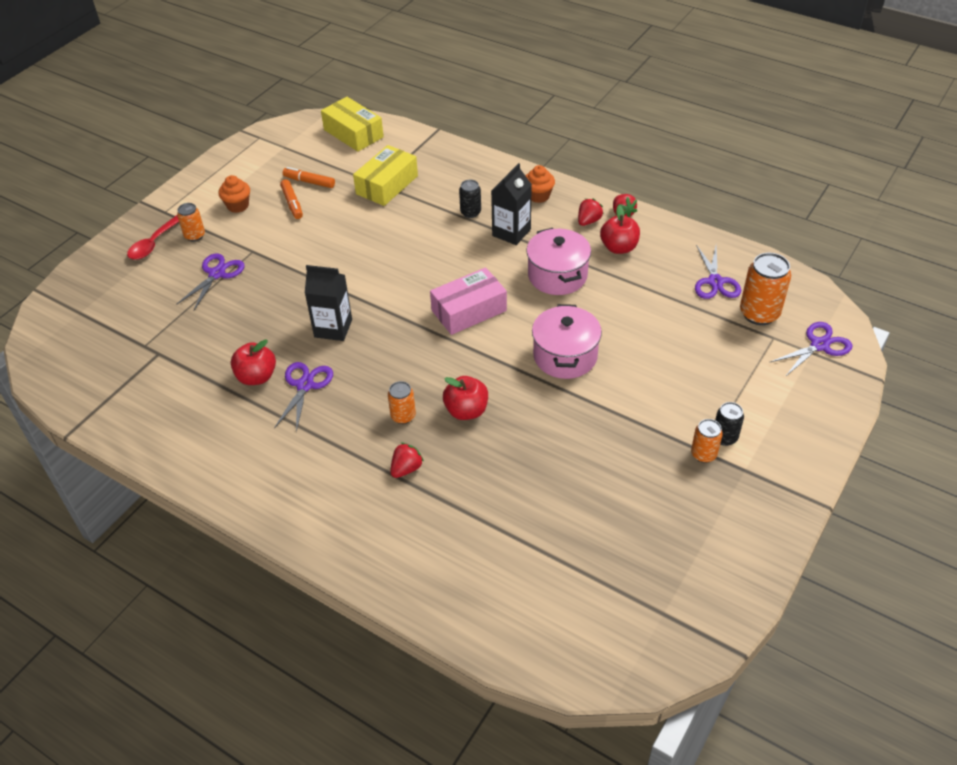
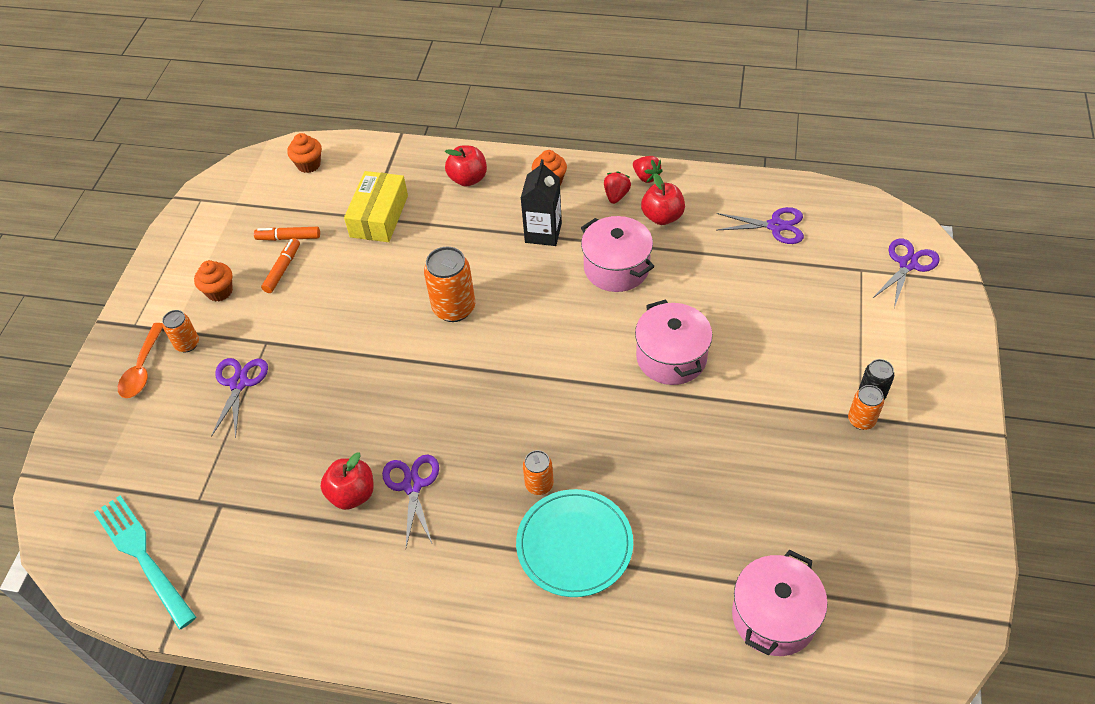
camera: 20 degrees left, 5 degrees up
(85, 370) = (142, 556): none -> turquoise fork
(154, 243) = (142, 369): red spoon -> orange spoon
(292, 203) = (282, 269): orange marker -> orange marker turned 120 degrees counterclockwise
(333, 328) = (408, 406): black carton -> none
(353, 133) = (309, 164): yellow box -> orange cupcake
(406, 468) = (574, 544): red strawberry -> turquoise plate
(466, 411) = (602, 455): red apple -> red apple (468, 179)
(469, 310) = (545, 337): pink box -> none
(470, 212) = (488, 222): black can -> none
(539, 577) = (773, 616): none -> pink pot
(715, 282) = (775, 226): purple scissors -> purple scissors turned 60 degrees counterclockwise
(759, 314) = (835, 248): orange can -> orange can (454, 308)

